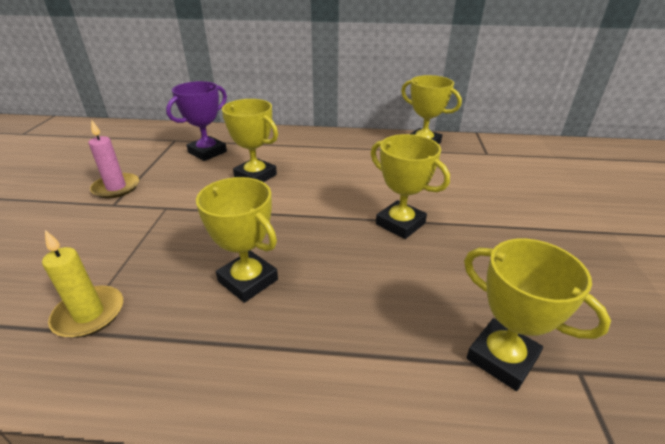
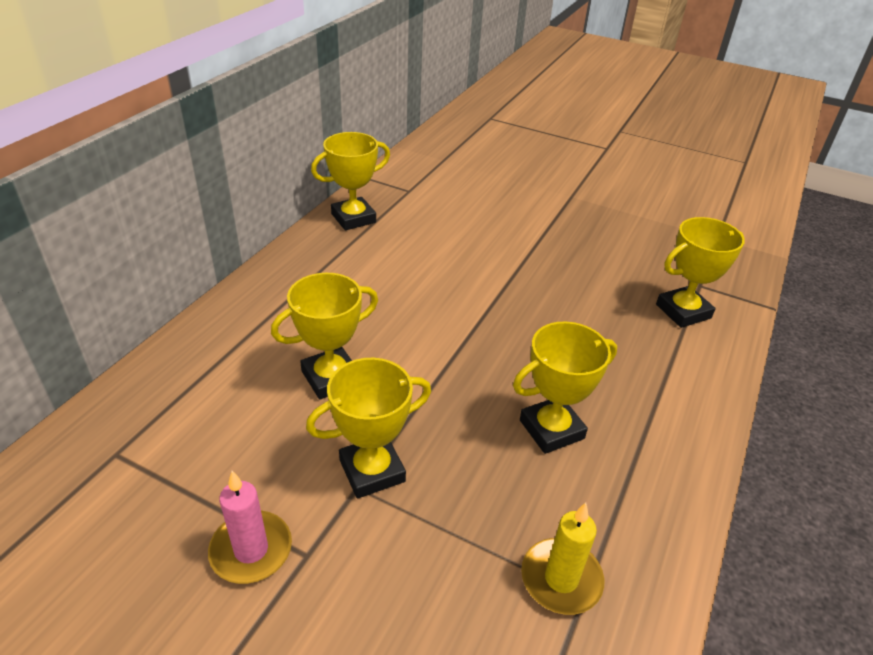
camera: 70 degrees left, 5 degrees up
(207, 152) = (209, 416): purple trophy -> none
(400, 224) = (505, 296): yellow trophy -> yellow trophy (372, 471)

